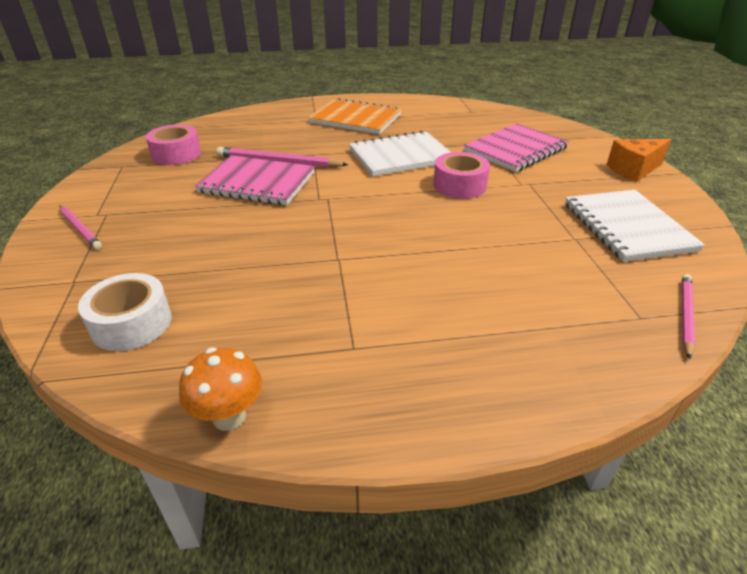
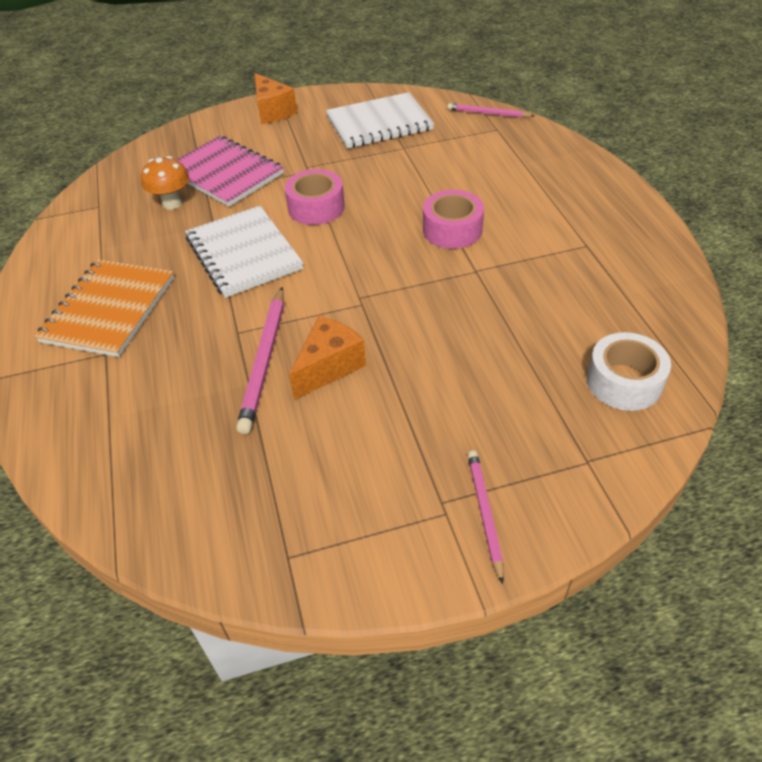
camera: 95 degrees left, 10 degrees up
(80, 228) = (485, 513): pink pencil -> pink pencil turned 45 degrees counterclockwise
(176, 154) = (239, 494): pink tape -> pink tape (452, 230)
(229, 417) = (682, 291): orange mushroom -> orange mushroom (172, 203)
(257, 183) = (329, 367): pink notebook -> orange cheese

